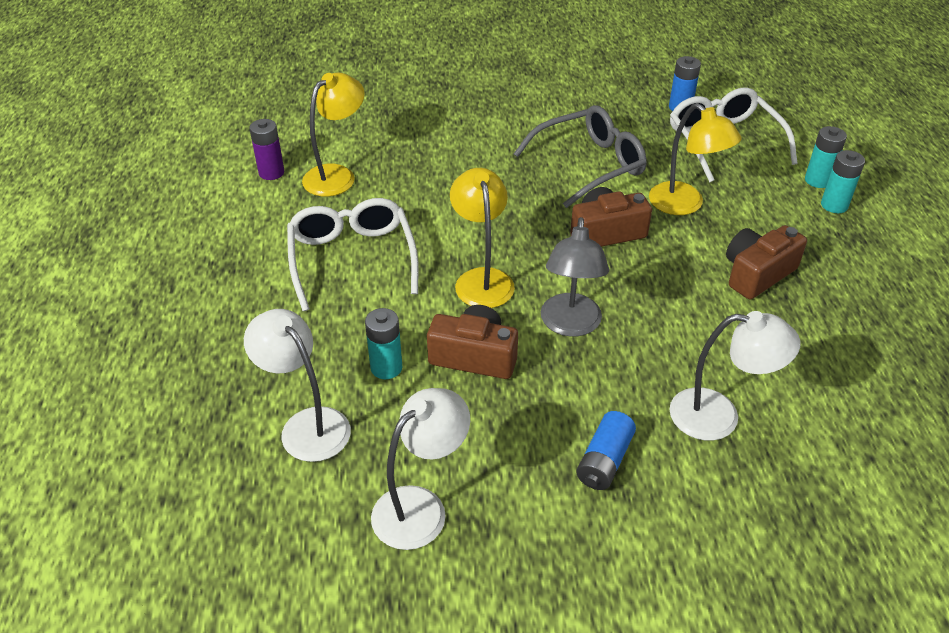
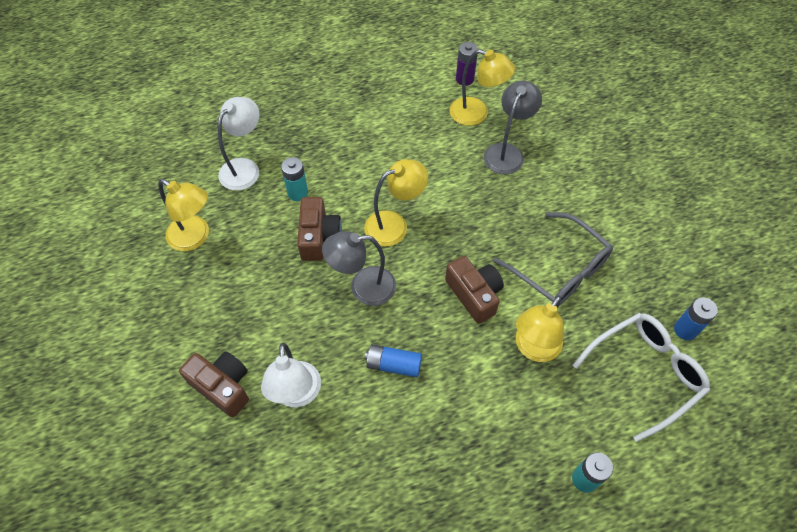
camera: 75 degrees right, 15 degrees up
(352, 259) = (391, 148): white glasses -> none
(410, 165) = (507, 152): none -> grey lamp
(421, 507) = (195, 237): white lamp -> yellow lamp
(604, 460) = (245, 327): blue battery -> blue battery (393, 365)
(757, 274) = (461, 413): brown camera -> brown camera (222, 386)
(817, 180) = (619, 463): turquoise battery -> none

